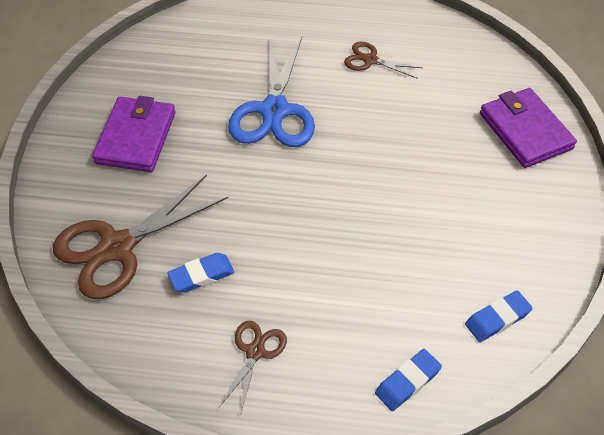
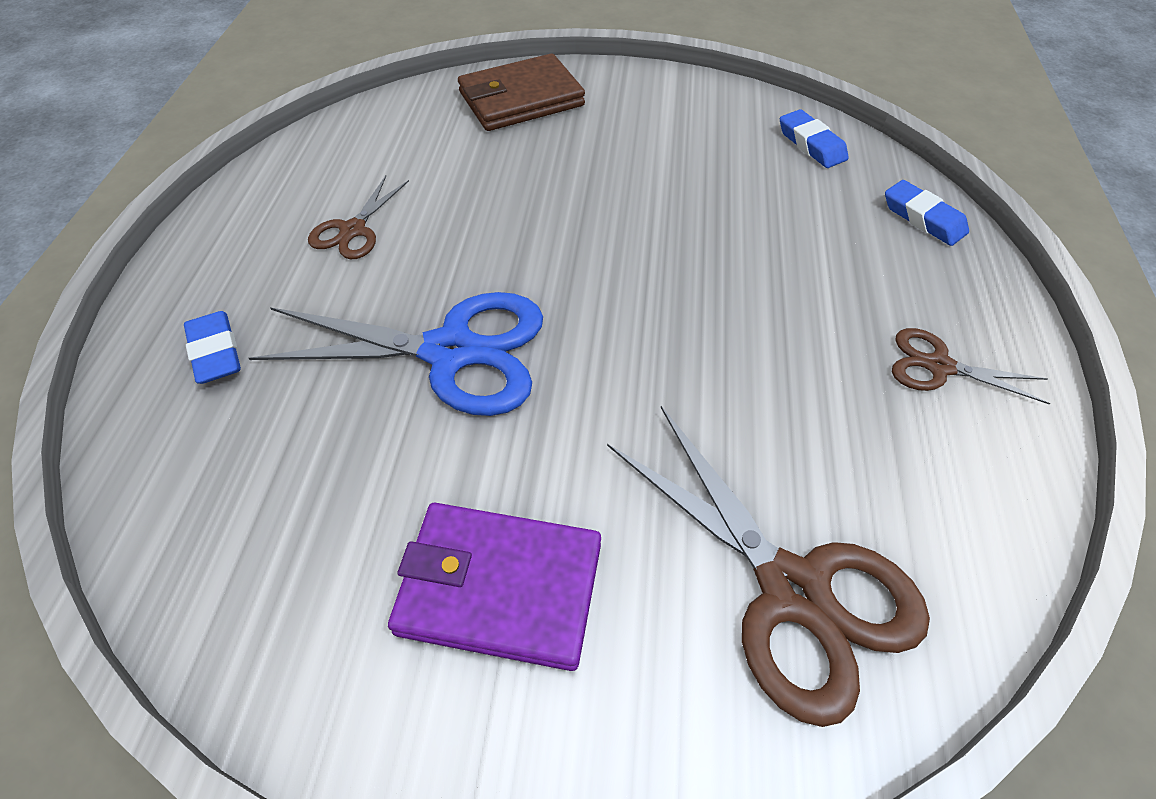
camera: 90 degrees left, 0 degrees up
(201, 275) = (823, 442): blue eraser -> blue eraser (215, 352)
(525, 131) = (521, 99): purple wallet -> brown wallet

